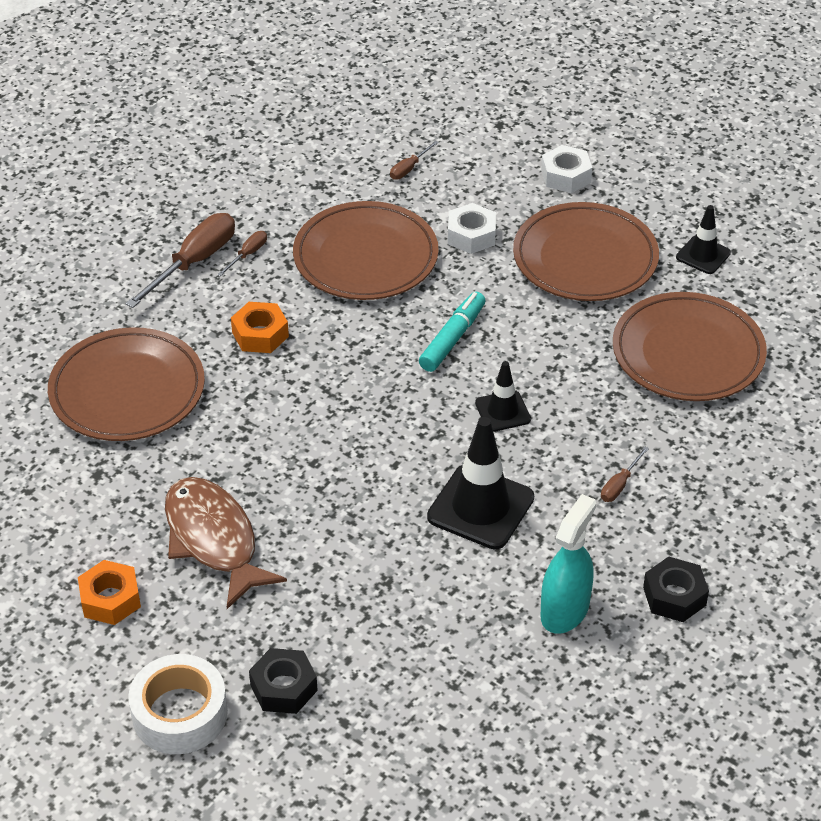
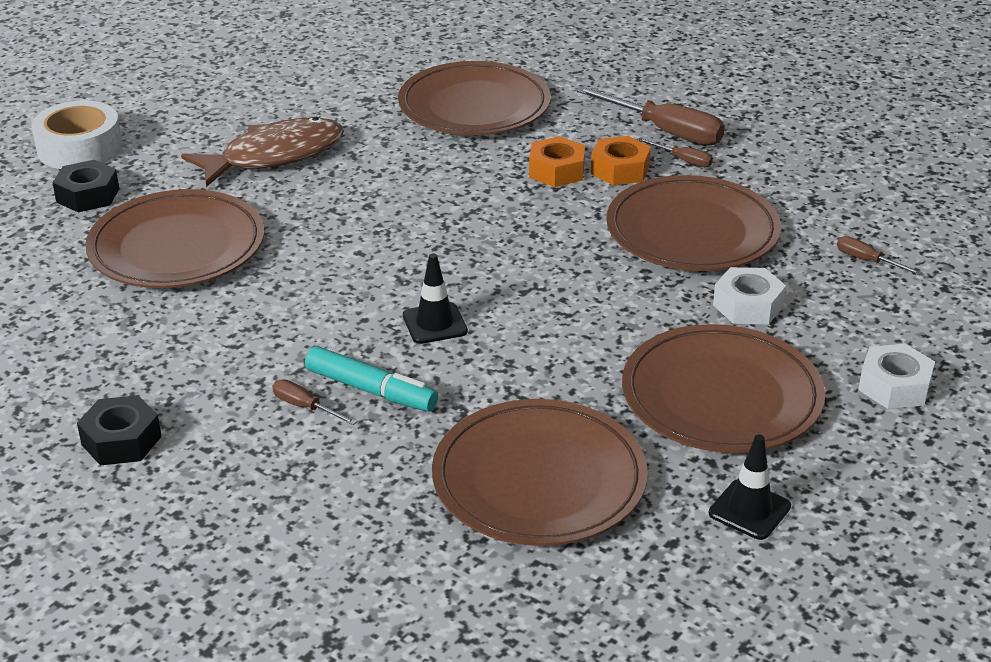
camera: 90 degrees right, 10 degrees down
(110, 599) = (217, 112): orange nut -> orange nut (620, 170)
(385, 598) = (177, 247): none -> brown plate
(453, 338) = (557, 290): turquoise marker -> turquoise marker (371, 390)
(480, 507) = (287, 306): black traffic cone -> none
(564, 610) = (126, 359): turquoise spray bottle -> none

